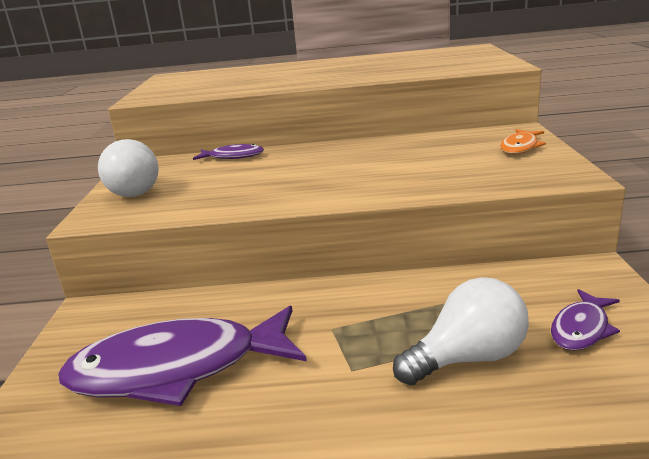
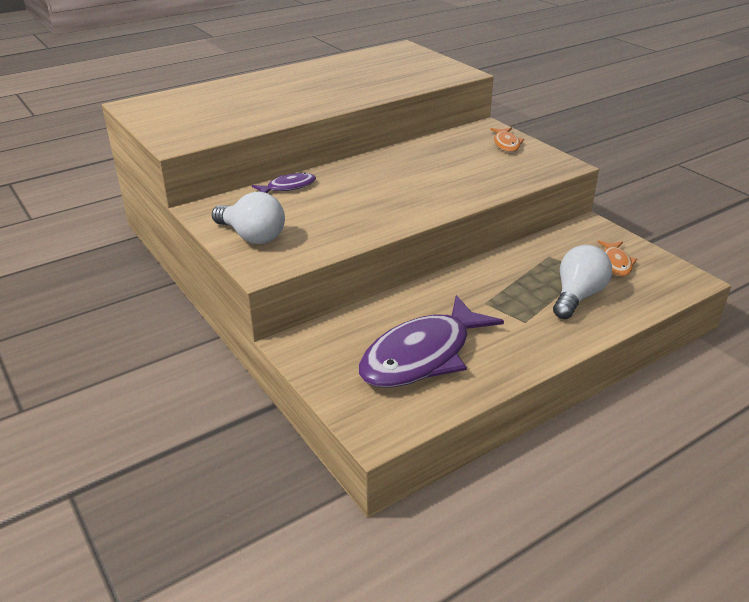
camera: 35 degrees left, 10 degrees up
(581, 329) = (615, 263): purple fish -> orange fish

